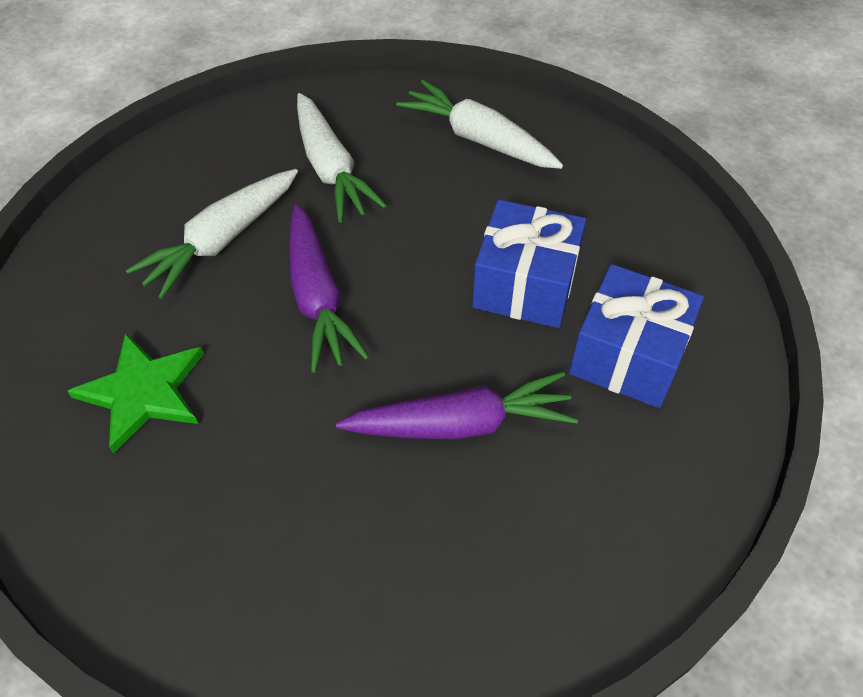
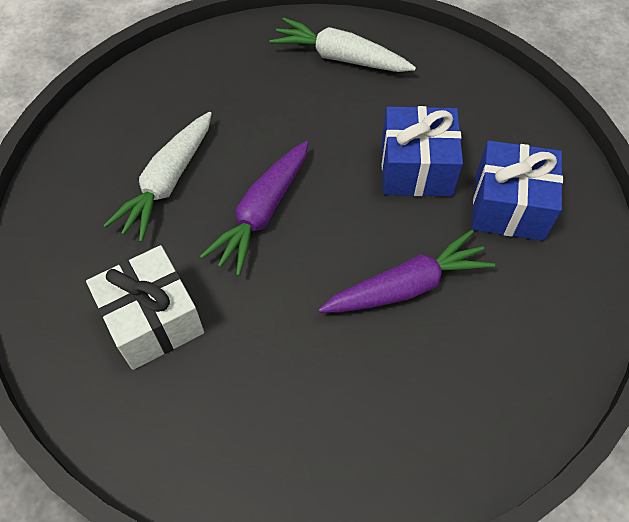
camera: 15 degrees left, 5 degrees up
(143, 392) = (153, 320): green star -> white gift
(318, 298) = (262, 213): purple carrot -> purple carrot turned 60 degrees clockwise
(331, 168) = (233, 105): white carrot -> none

